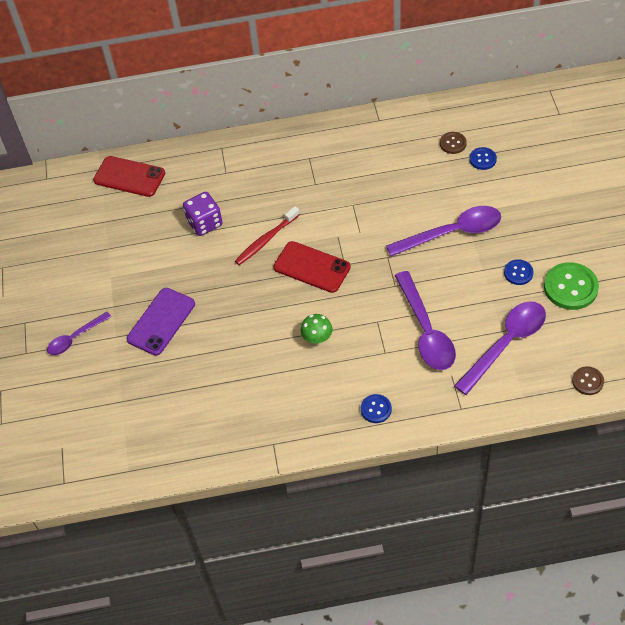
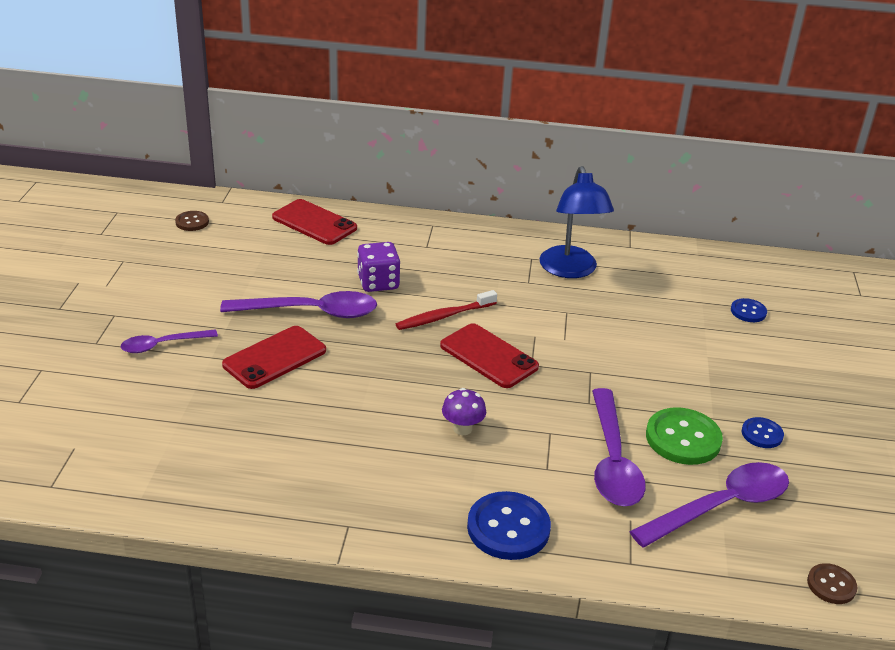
camera: 10 degrees right, 20 degrees down
(161, 321) = (275, 358): purple phone -> red phone
(317, 339) = (462, 428): green mushroom -> purple mushroom
(342, 161) = (570, 270): none -> blue lamp
(376, 409) = (508, 528): blue button -> blue button, size x1.82
(453, 143) = (714, 288): brown button -> brown button (192, 222)
(453, 233) = (685, 370): purple spoon -> purple spoon (312, 312)
(570, 287) = (832, 469): green button -> green button (683, 438)

